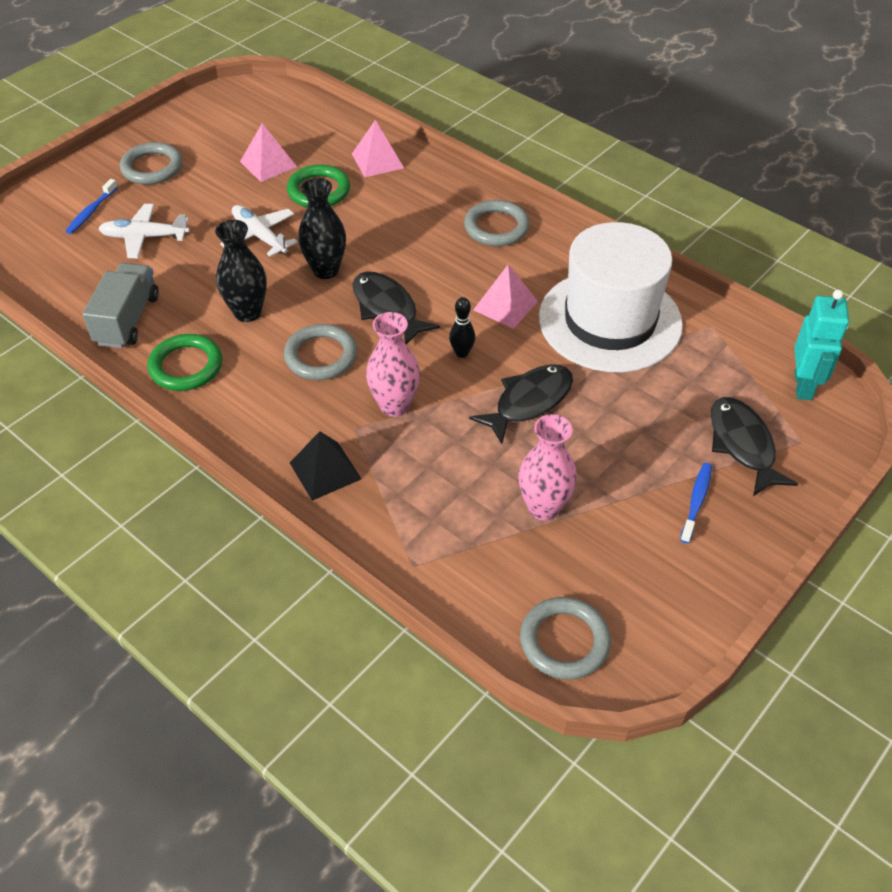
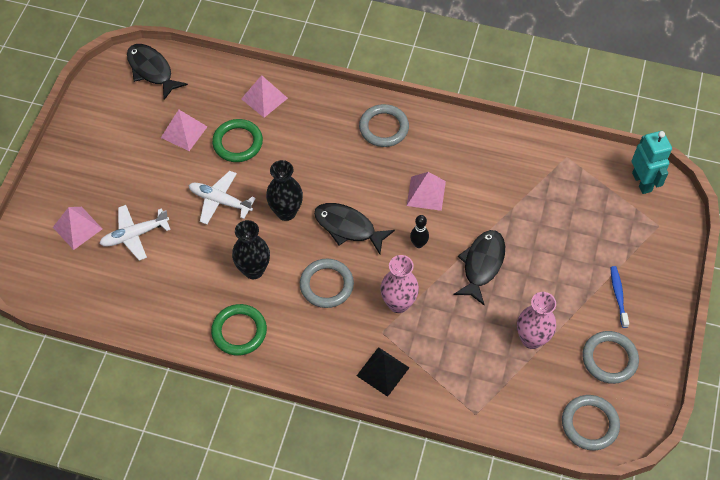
camera: 25 degrees left, 10 degrees up
(91, 212) = (77, 228): blue toothbrush -> pink pyramid
(127, 320) = (172, 311): grey truck -> none
(152, 167) = (96, 169): grey ring -> grey ring (609, 359)
(610, 321) = (500, 179): white hat -> none
(742, 445) = (626, 242): black fish -> black fish (151, 70)

